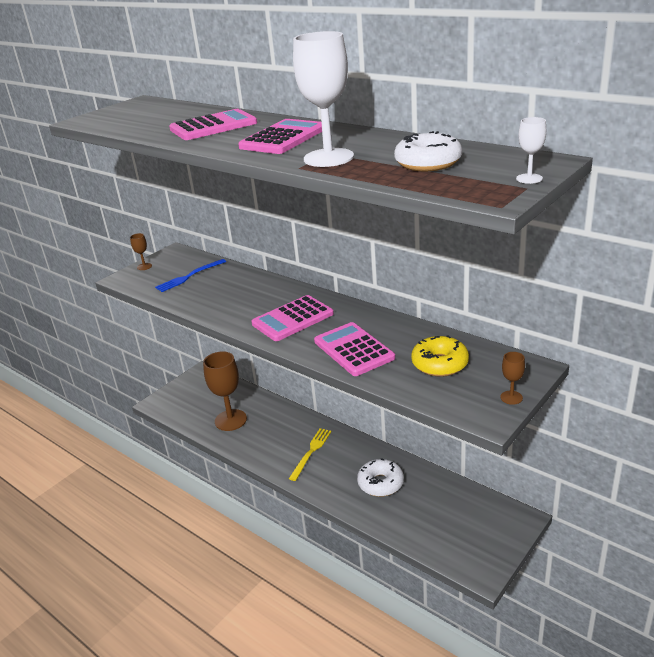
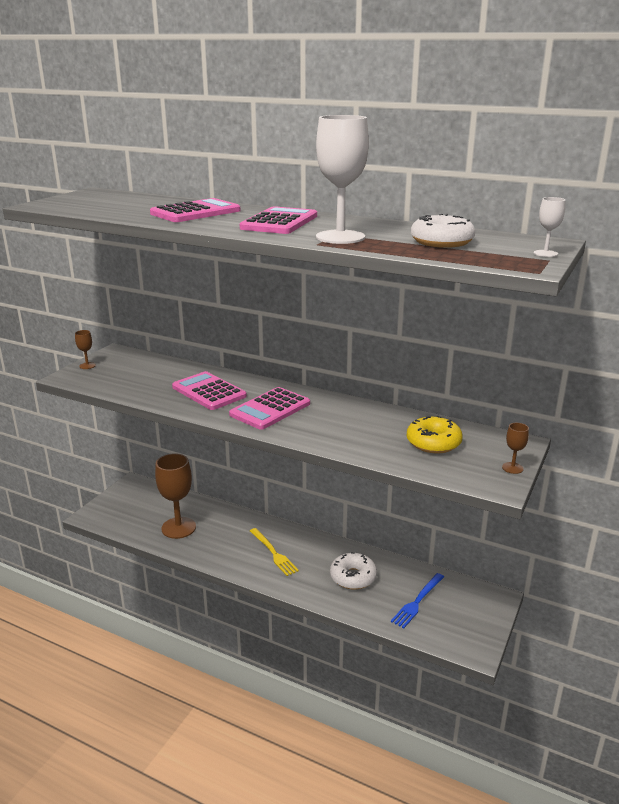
camera: 15 degrees left, 5 degrees down
(189, 276) = (142, 374): blue fork -> blue fork (417, 601)
(311, 452) = (273, 553): yellow fork -> yellow fork turned 135 degrees clockwise
(353, 350) = (344, 434): pink calculator -> pink calculator (209, 392)

